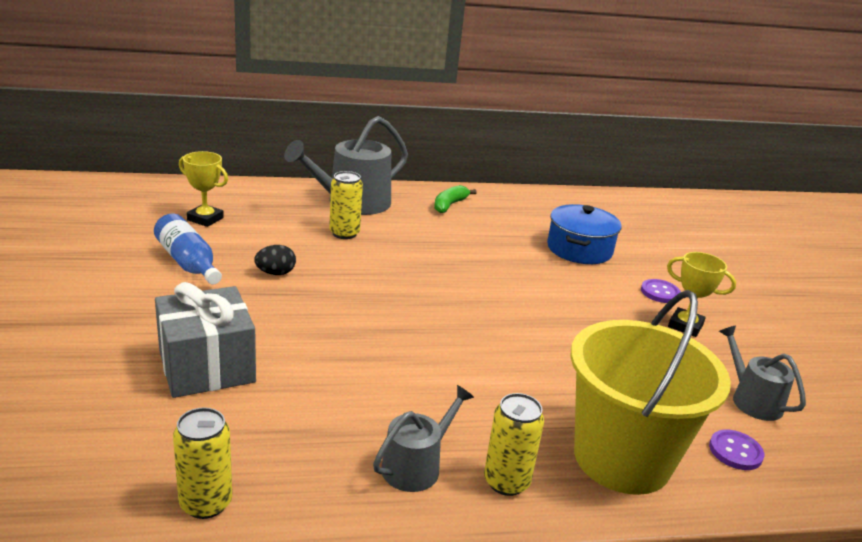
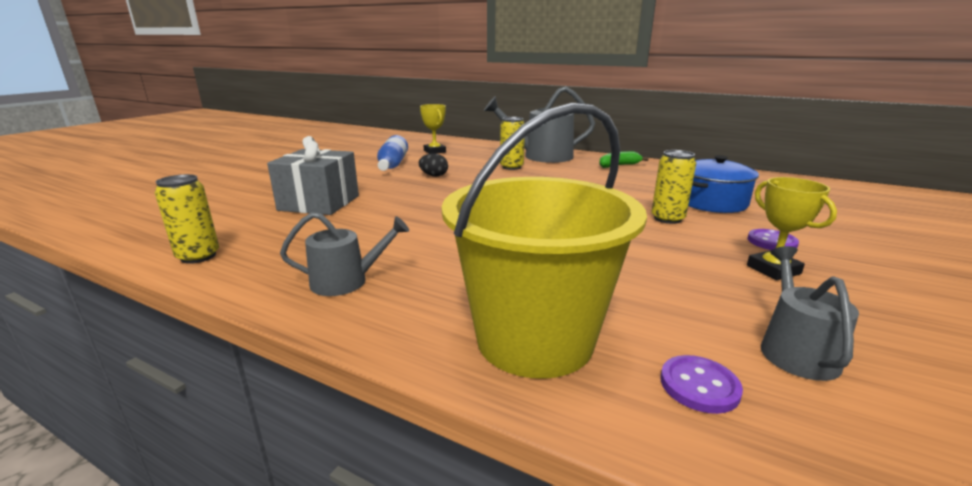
camera: 40 degrees right, 5 degrees down
(506, 482) = (395, 314): yellow can -> yellow can (667, 219)

